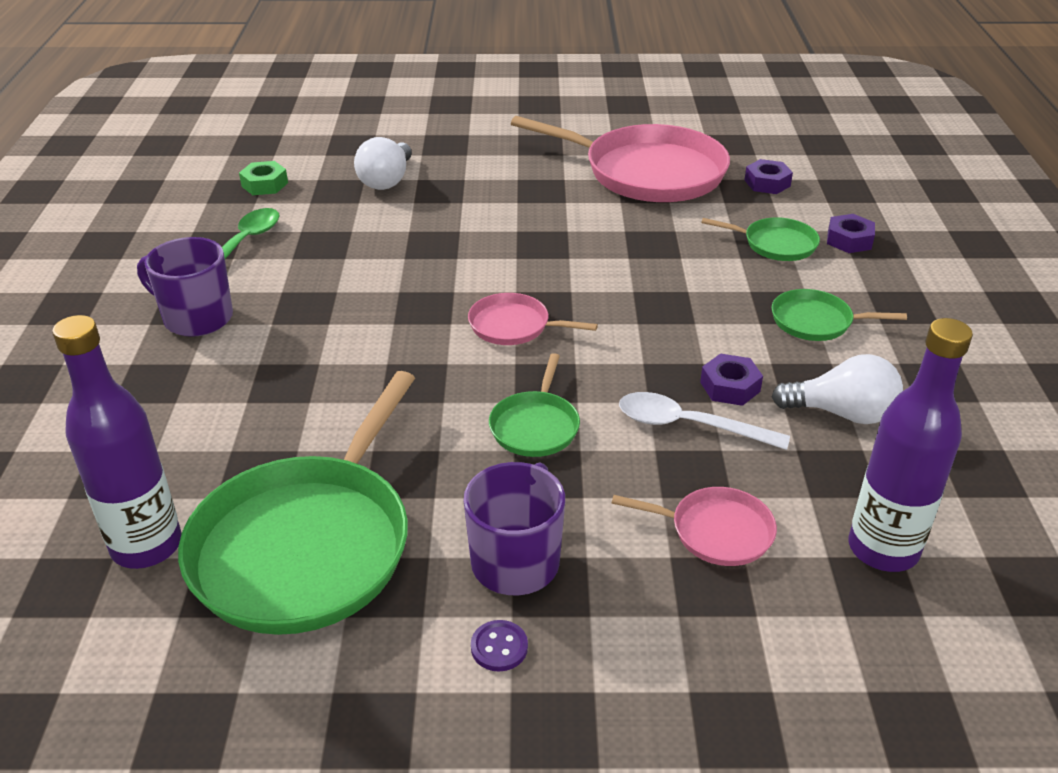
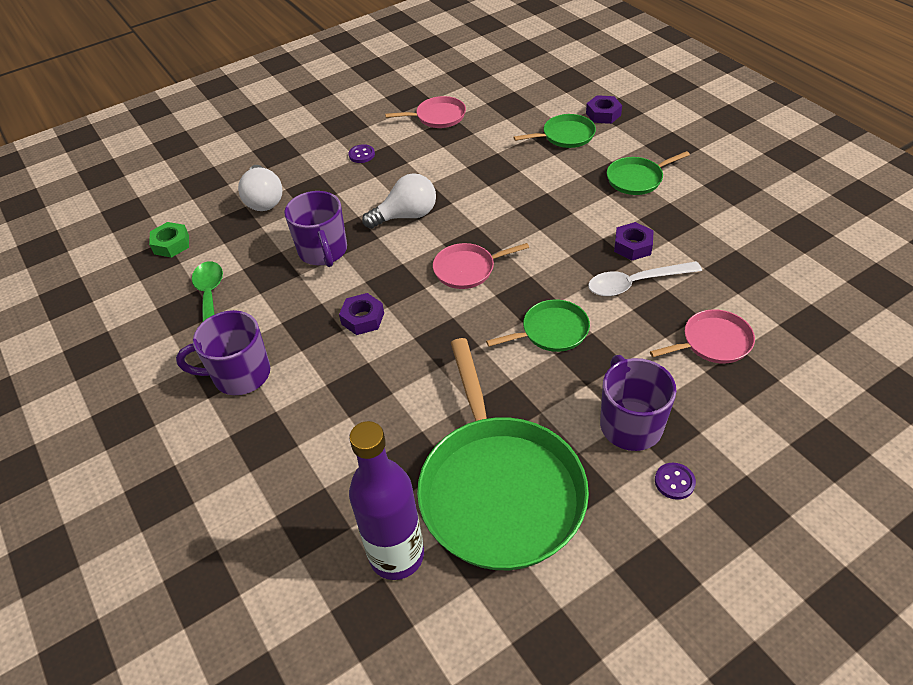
camera: 30 degrees left, 10 degrees up
(390, 248) = (323, 251): none -> purple mug
(526, 177) = (361, 155): none -> purple button
(535, 426) = (551, 331): green pan -> green pan turned 90 degrees counterclockwise
(647, 172) = (438, 117): pink pan -> pink pan, size x0.47
(767, 183) = (519, 93): purple nut -> purple nut (363, 318)
(842, 413) = (705, 232): white light bulb -> white light bulb (406, 216)
(883, 549) = (799, 304): purple bottle -> none

